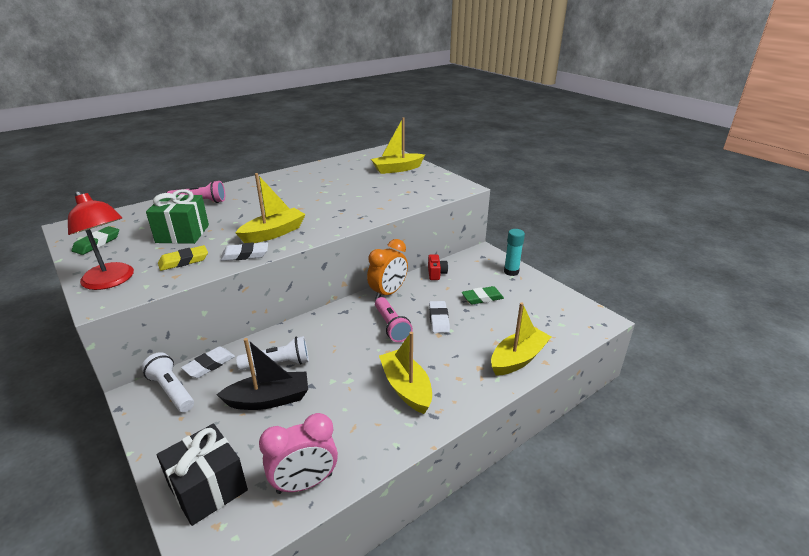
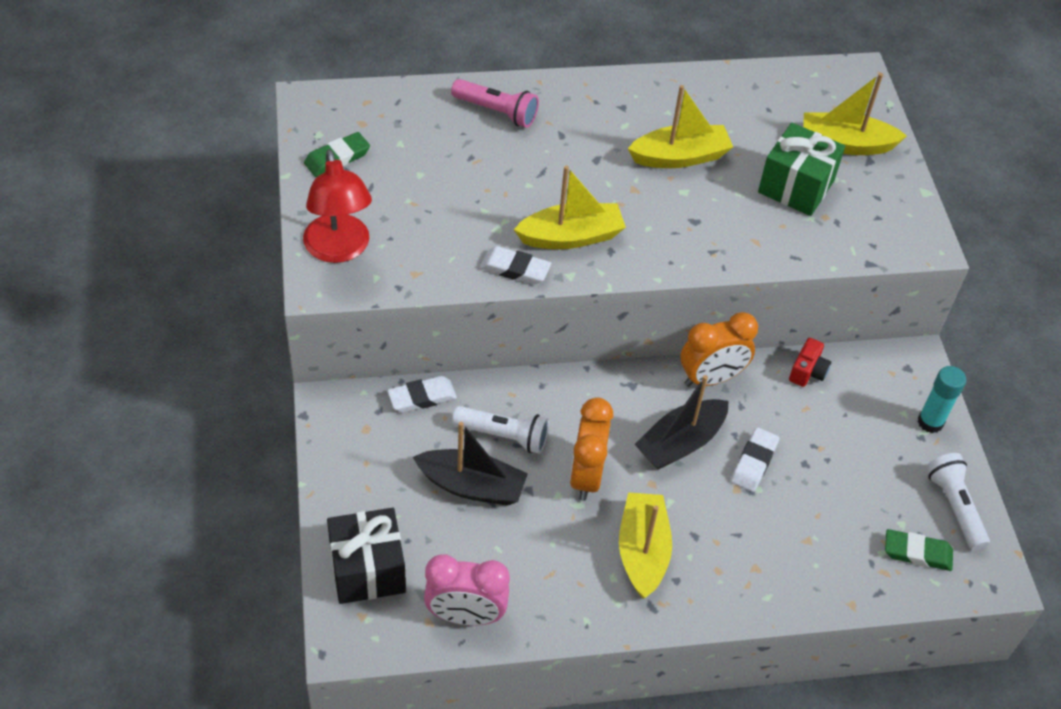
camera: 25 degrees right, 20 degrees up
(171, 390) = (367, 417): white flashlight -> white flashlight (954, 507)
(182, 234) = (449, 184): green gift -> green gift (796, 186)
(183, 261) = (434, 247): yellow eraser -> none
(344, 363) = (586, 476): none -> orange clock
(391, 326) = (680, 443): pink flashlight -> black boat
(482, 298) = (845, 453): green eraser -> green eraser (917, 553)
(518, 359) = (818, 581): yellow boat -> yellow boat (680, 157)

